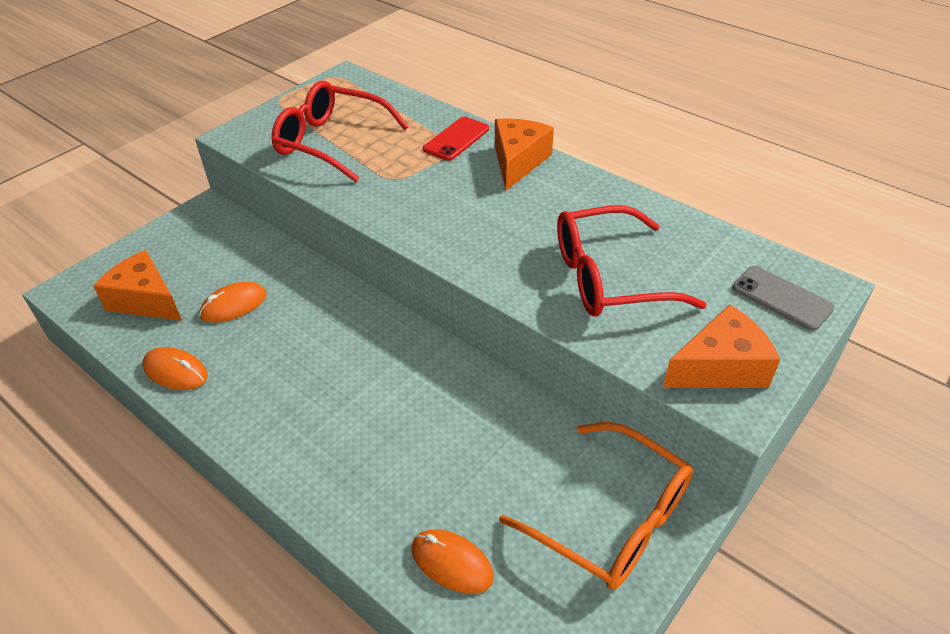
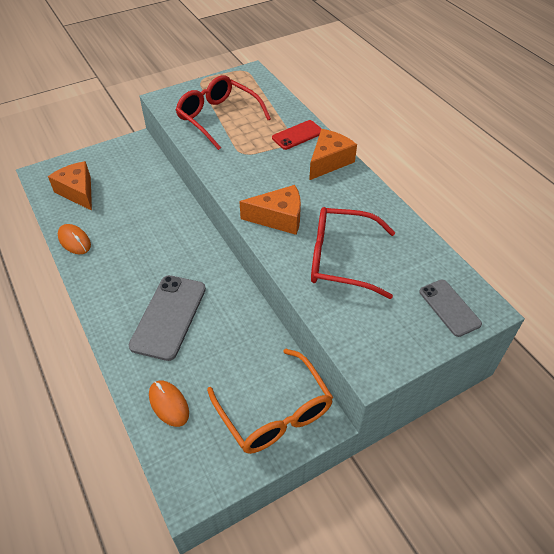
camera: 20 degrees right, 5 degrees up
(234, 305) = (124, 209): orange mouse -> none
(383, 436) = (168, 316): none -> grey phone
(720, 367) = (376, 341): orange cheese -> orange cheese (279, 218)

